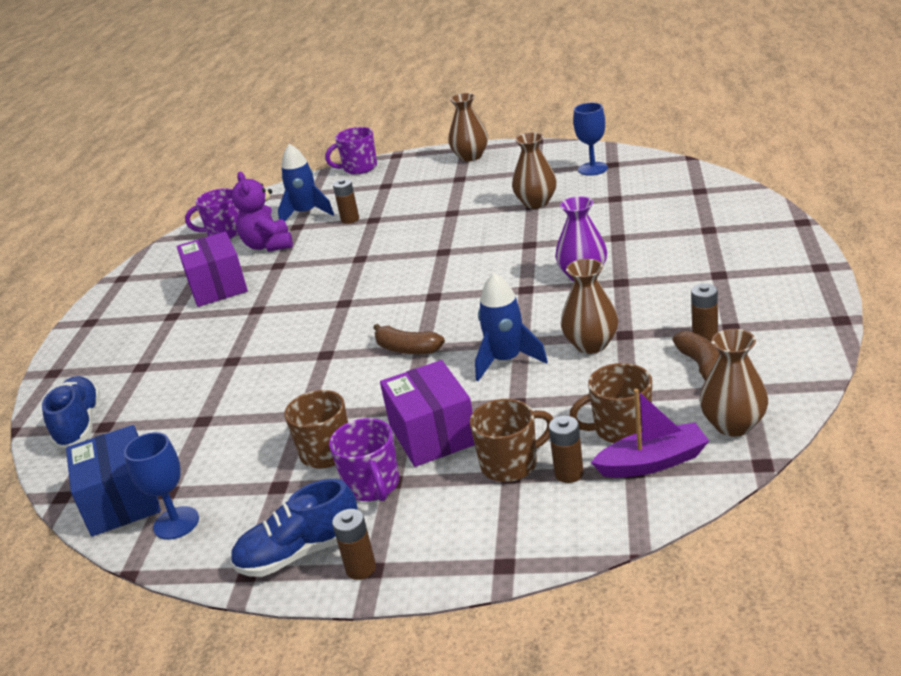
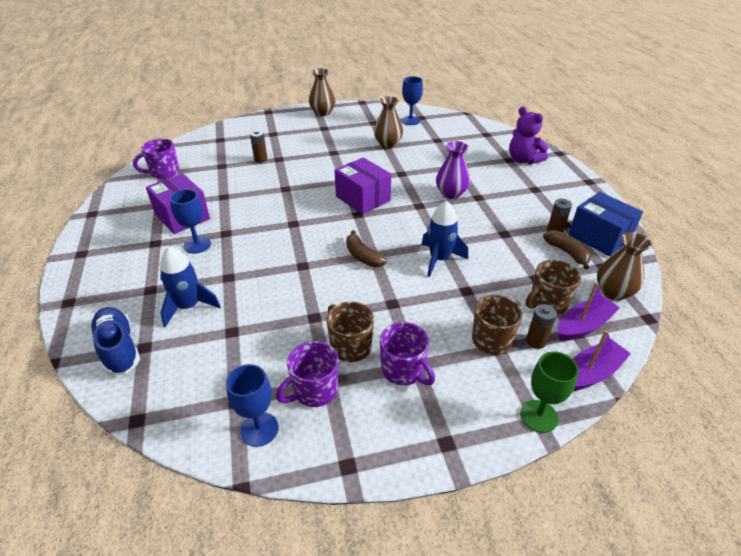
camera: 25 degrees left, 10 degrees up
(122, 501) = (198, 416): blue box -> blue box (599, 237)
(217, 321) = (197, 245): none -> blue goblet
(268, 245) = (207, 181): purple teddy bear -> purple teddy bear (523, 160)
(299, 553) = (380, 439): blue shoe -> none
(306, 213) = (223, 156): blue rocket -> blue rocket (189, 306)
(359, 168) = (245, 121): purple mug -> purple mug (314, 391)
(361, 568) = (437, 444): brown battery -> none
(407, 349) = (363, 256): brown banana -> brown banana turned 45 degrees clockwise
(432, 434) = (423, 322): purple box -> purple box (363, 198)
(508, 559) = (538, 416): none -> green goblet
(591, 344) = (488, 243): brown vase -> none
(618, 520) = (591, 373): none -> purple boat

